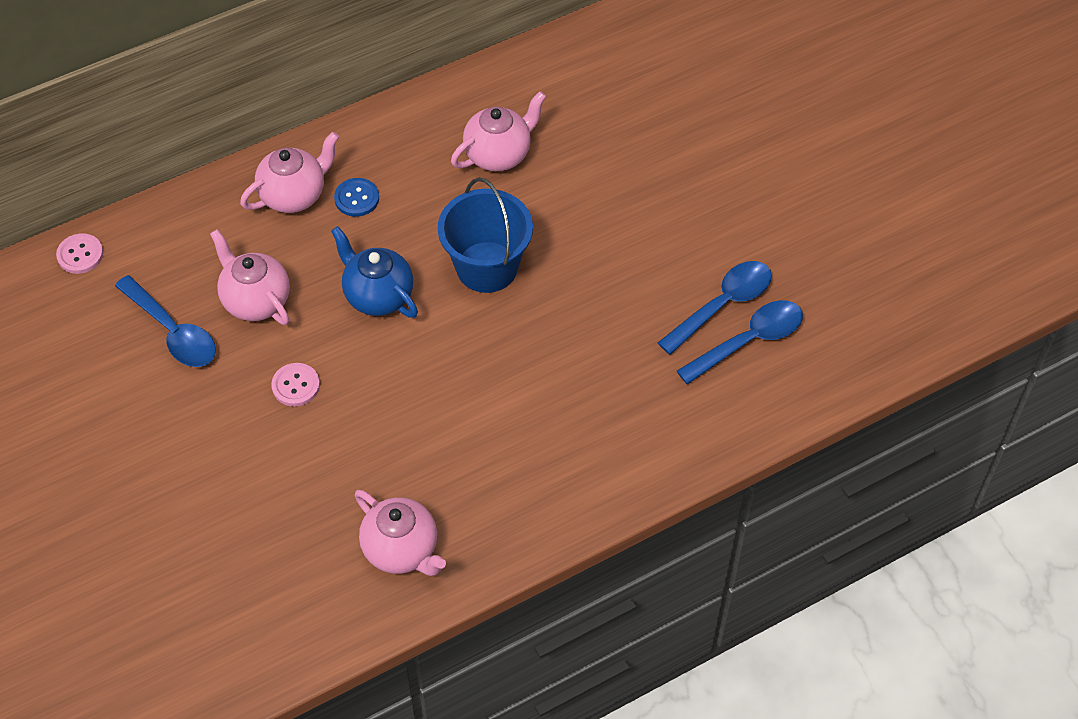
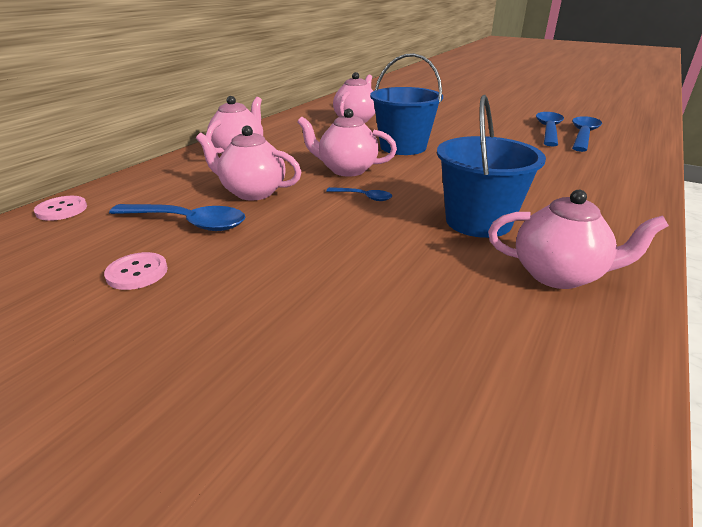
camera: 30 degrees left, 25 degrees down
(295, 385) = (333, 219): pink button -> pink button (137, 273)
(350, 361) = (363, 197): none -> blue spoon
(357, 198) = (286, 145): blue button -> none
(378, 295) = (346, 170): blue teapot -> pink teapot
(415, 453) = (478, 221): none -> blue bucket

